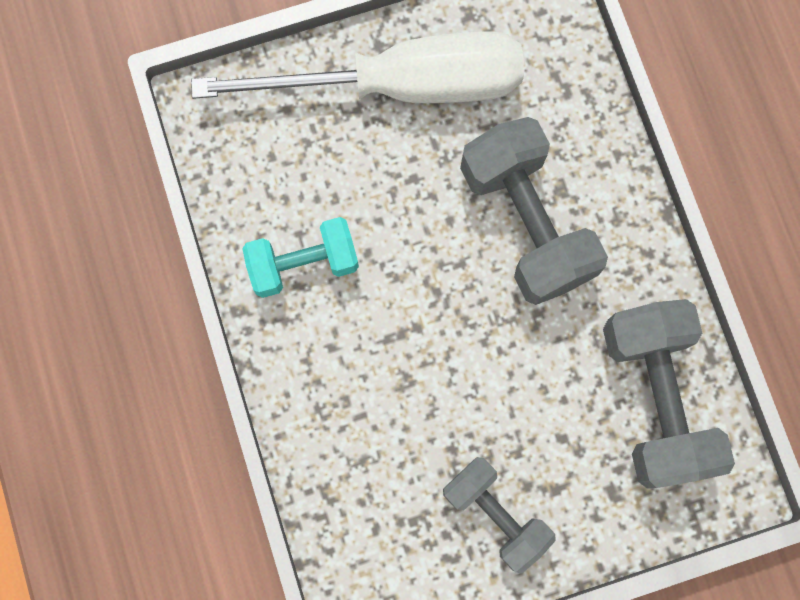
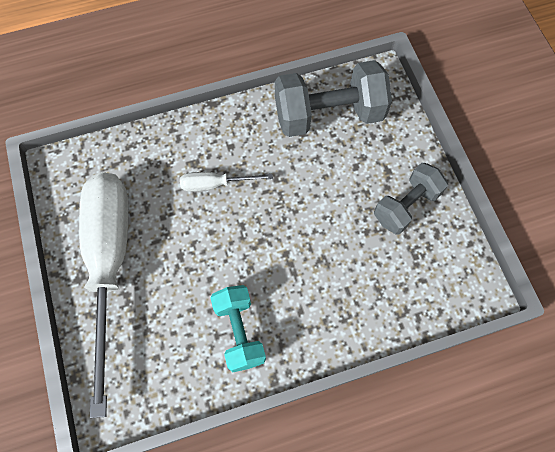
camera: 90 degrees left, 10 degrees down
(526, 223) = (215, 184): grey dumbbell -> white screwdriver

